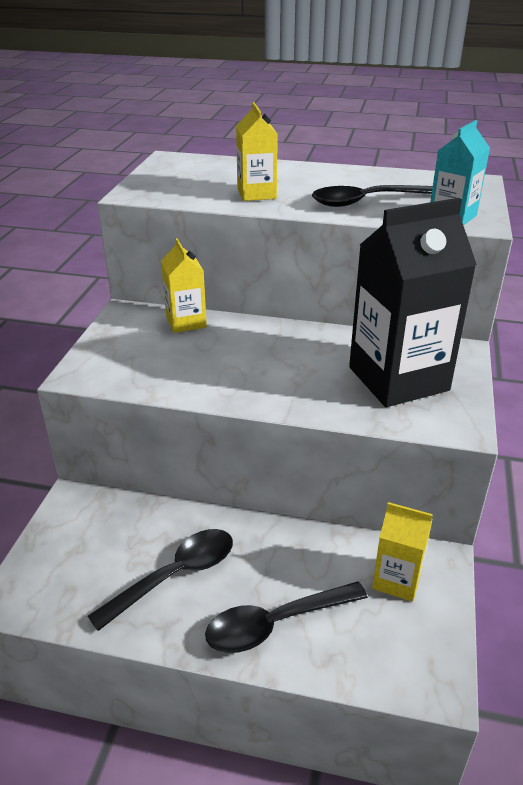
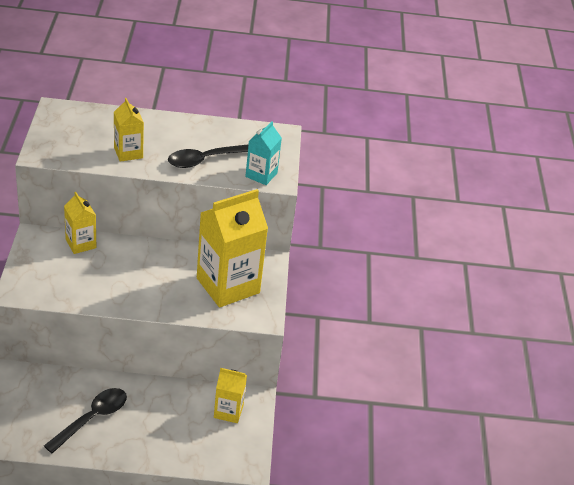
camera: 15 degrees left, 5 degrees up
(276, 624) = (157, 441): black spoon -> none
(398, 379) = (228, 285): black carton -> yellow carton

